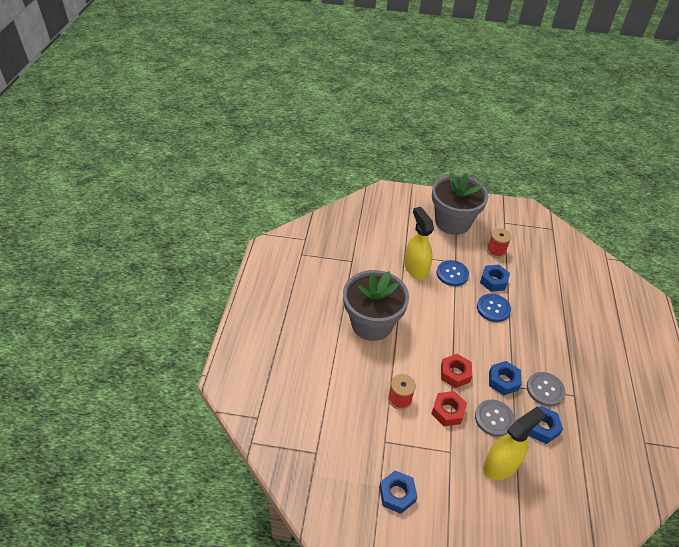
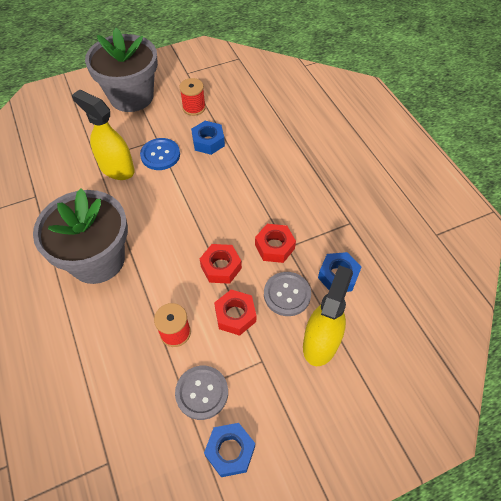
camera: 30 degrees left, 10 degrees up
(493, 308) = (223, 172): blue button -> none
(503, 381) = (274, 247): blue nut -> red nut
(545, 390) = (320, 233): grey button -> grey button (202, 392)

